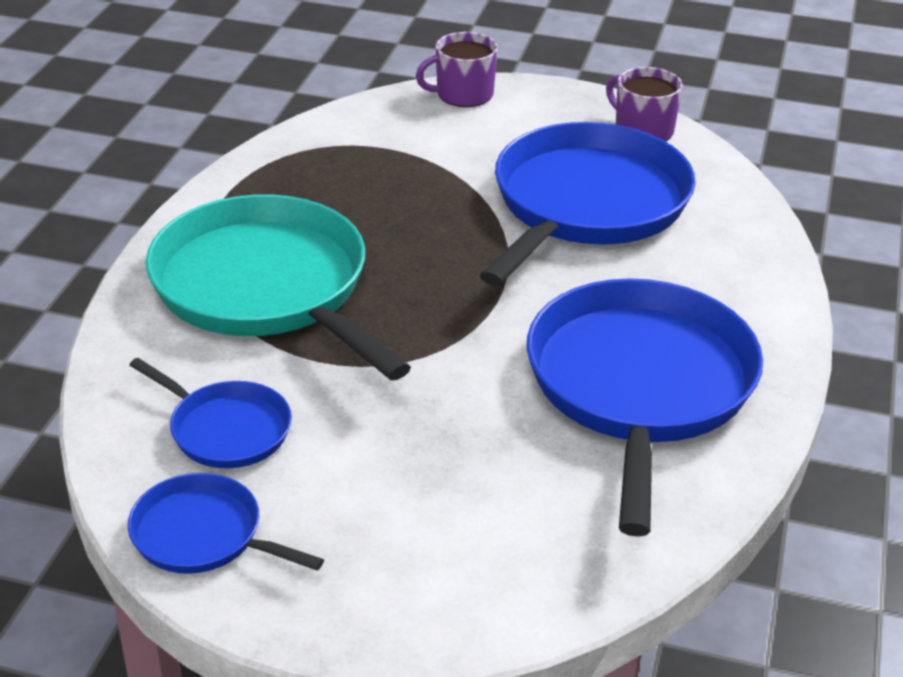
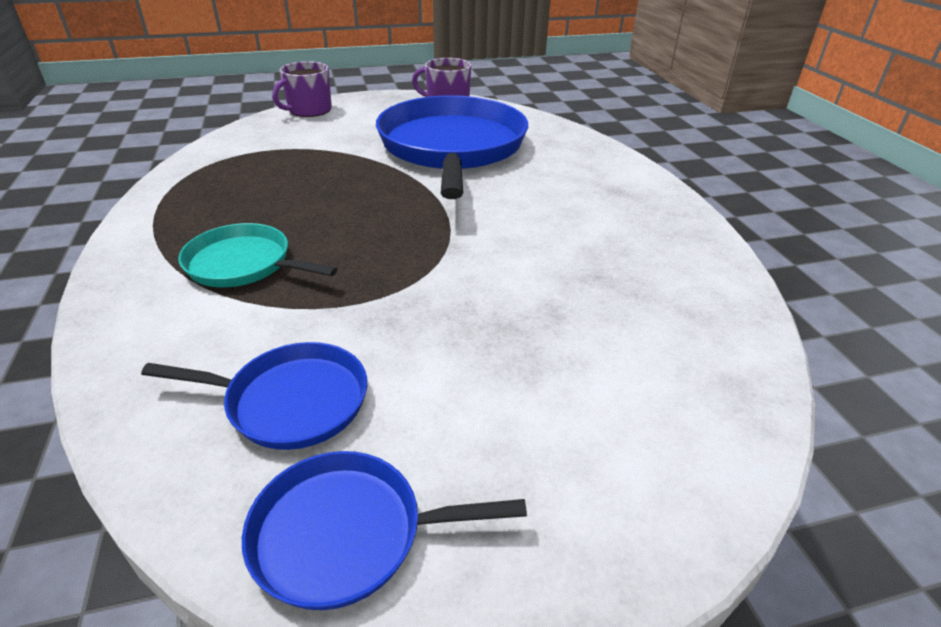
camera: 30 degrees left, 0 degrees up
(265, 287) = (243, 264): turquoise pan -> turquoise pan, size x0.49
(639, 385) = (605, 240): blue pan -> none

